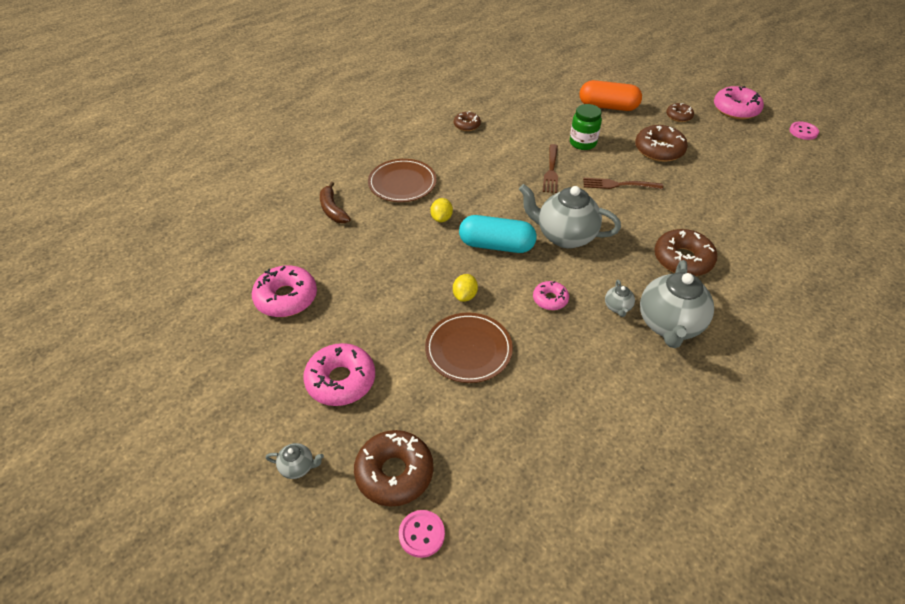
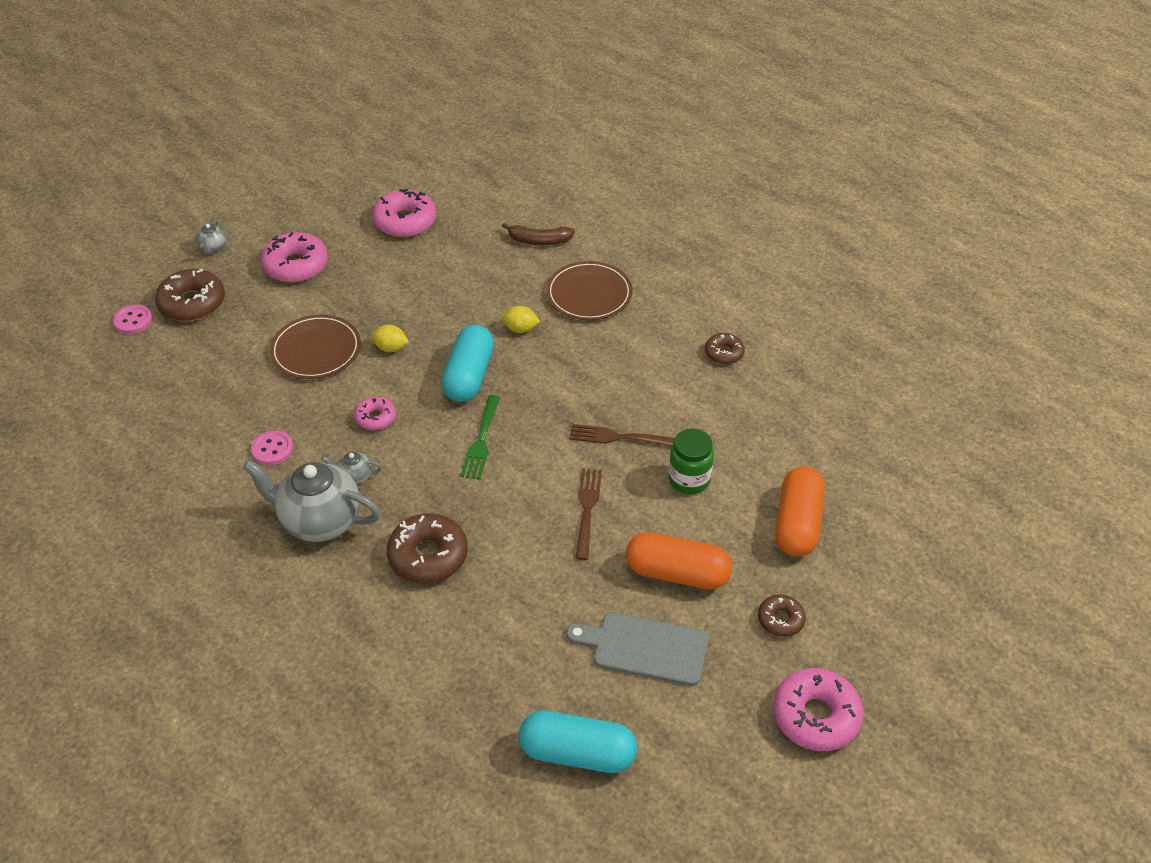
camera: 90 degrees right, 0 degrees up
(332, 209) = (539, 241): brown banana -> brown banana turned 150 degrees counterclockwise
(564, 236) = (481, 440): grey teapot -> green fork
(659, 150) = (677, 573): brown donut -> orange capsule
(718, 163) = (645, 648): none -> grey cutting board
(802, 189) = (577, 753): none -> turquoise capsule
(803, 132) = (751, 812): pink button -> pink button (272, 449)

